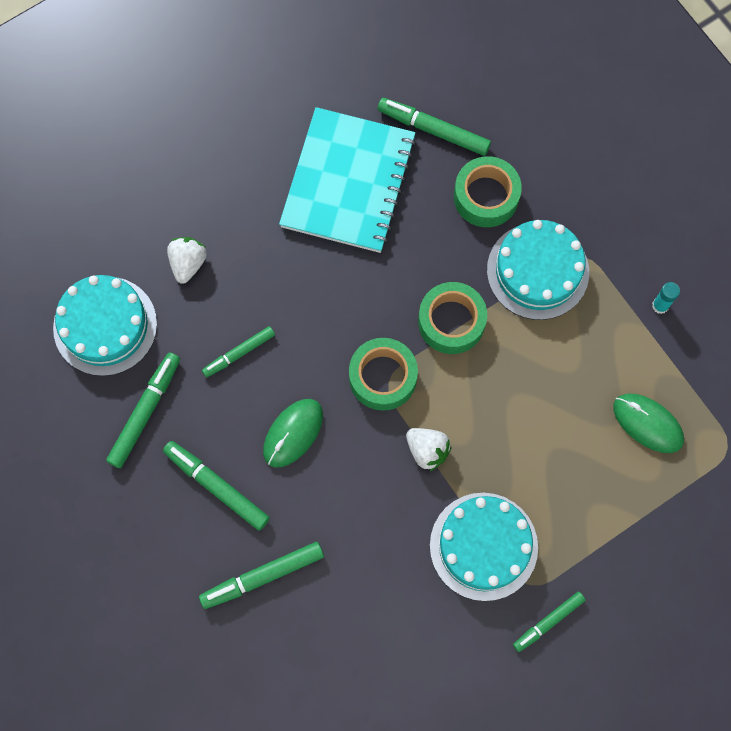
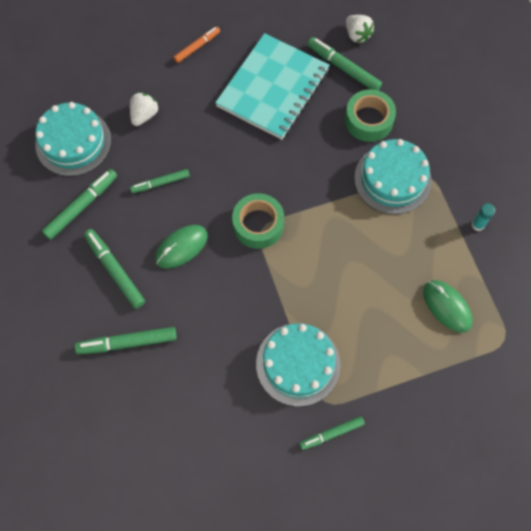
camera: 15 degrees right, 5 degrees down
(229, 147) = (197, 47): none -> orange marker
(427, 450) = (275, 284): white strawberry -> white strawberry (357, 35)
(451, 322) = (319, 199): green tape -> none

